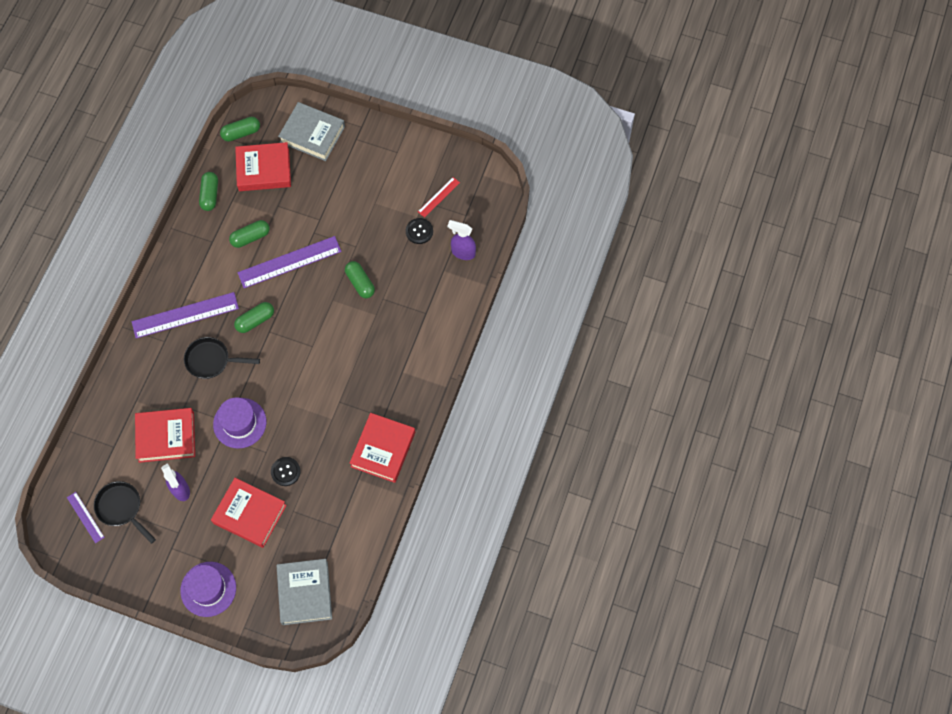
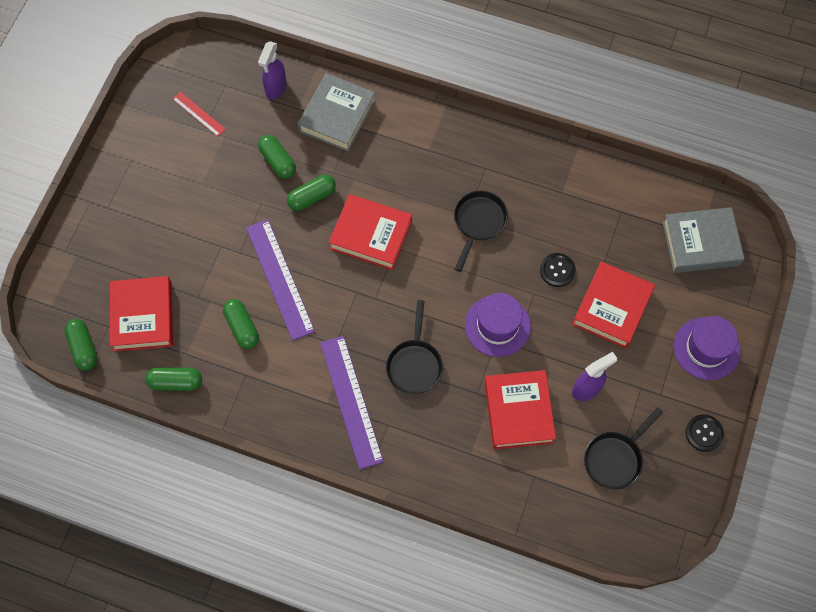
camera: 90 degrees left, 0 degrees up
(85, 517) = (629, 503): purple ruler -> none
(255, 320) = (360, 315): green capsule -> green capsule (278, 161)
(312, 134) = (95, 259): grey book -> grey book (337, 116)
(331, 410) = (478, 223): none -> black pan
(383, 449) = (525, 167): red book -> red book (371, 235)
(419, 231) = (244, 134): black button -> black button (704, 433)

